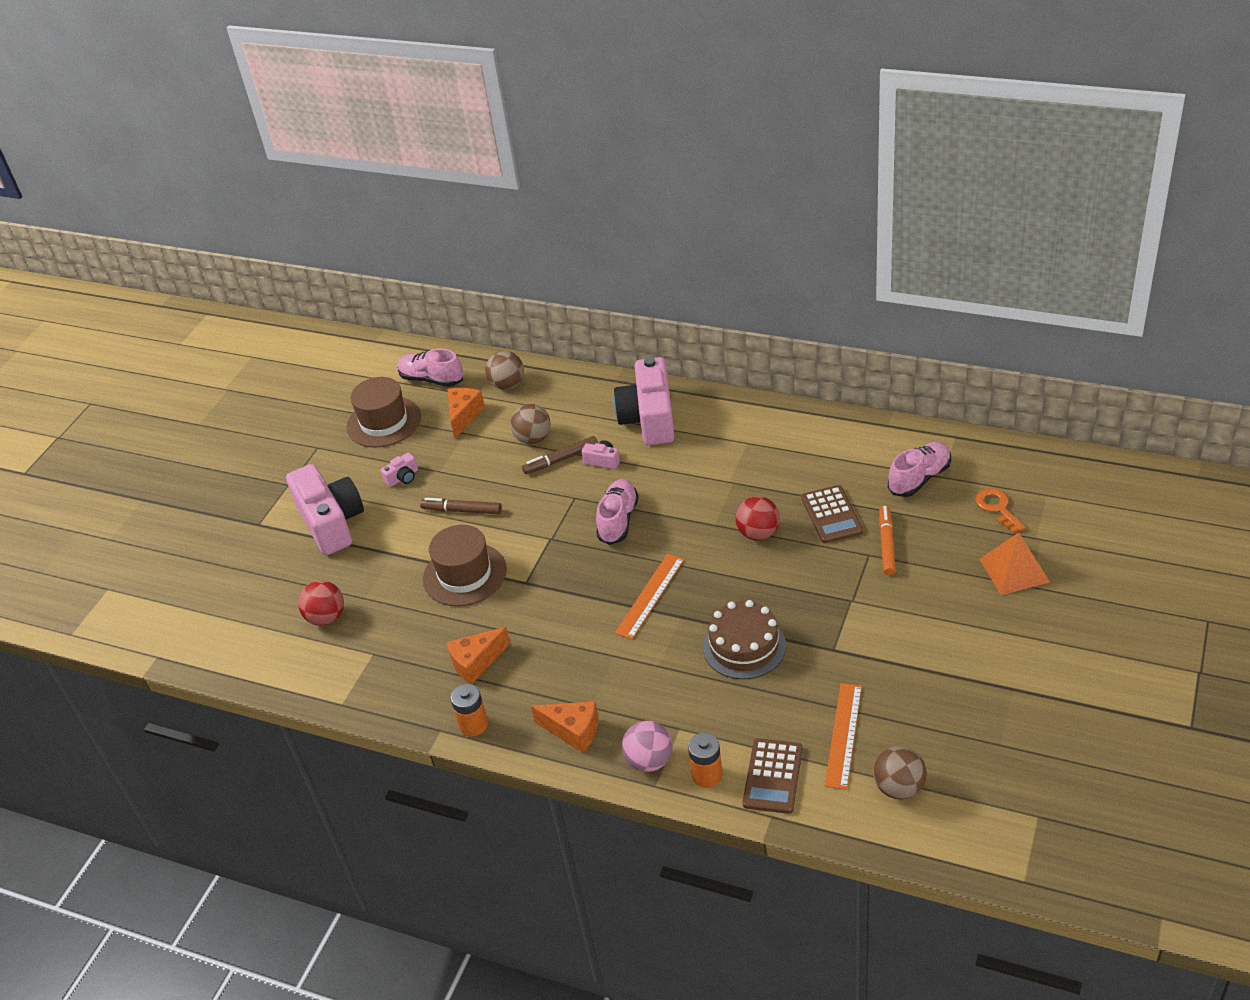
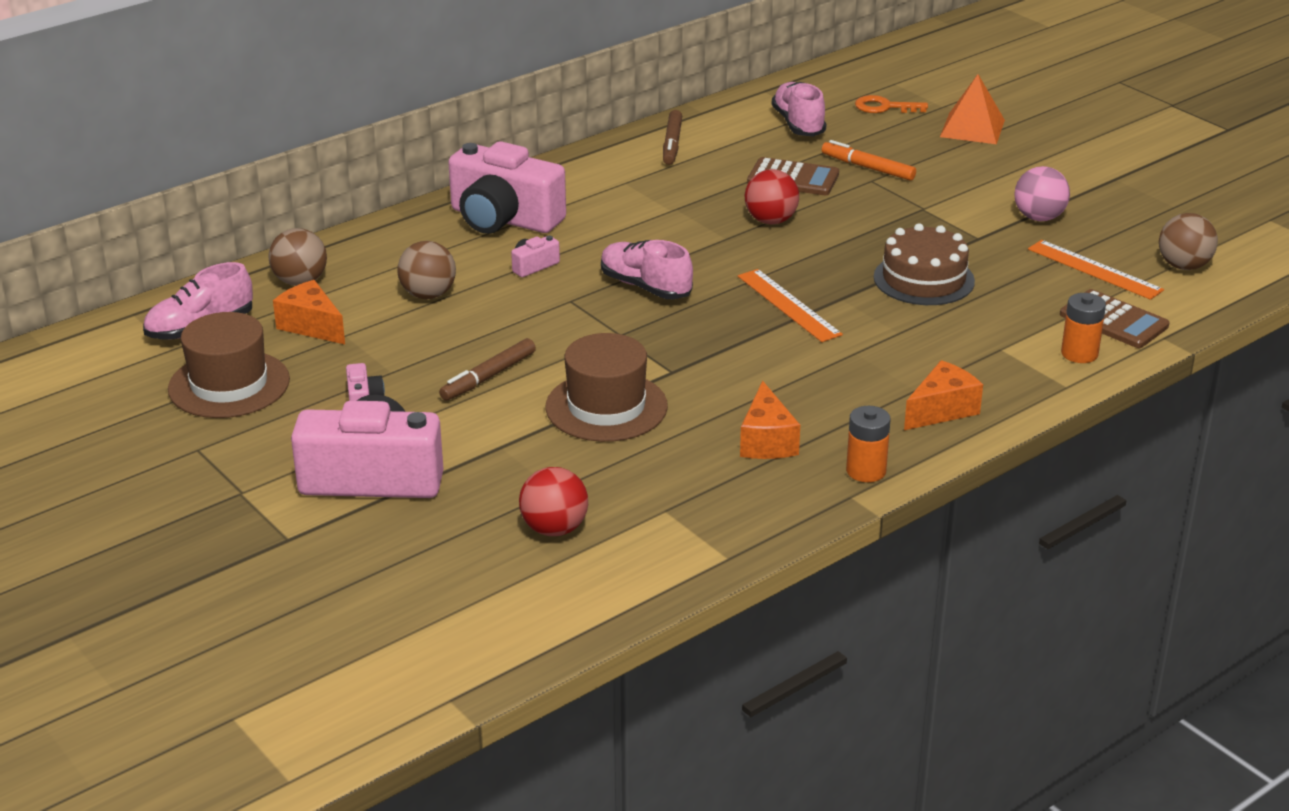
camera: 65 degrees left, 10 degrees down
(561, 459) = (492, 289): brown marker -> brown marker (672, 144)
(649, 760) = (1029, 379): pink ball -> pink ball (1039, 218)

